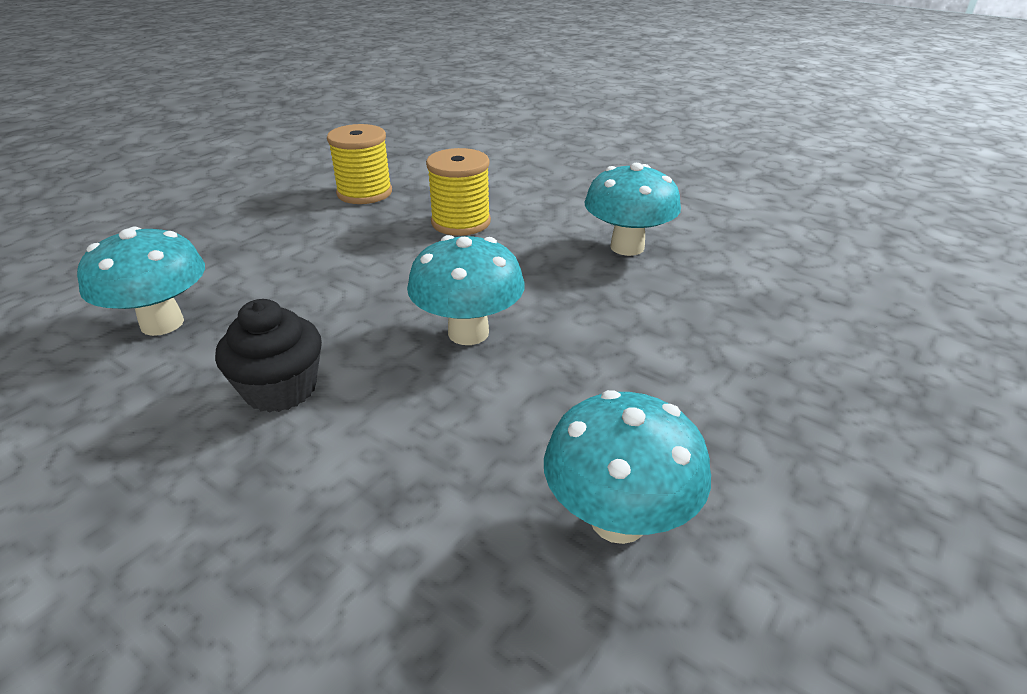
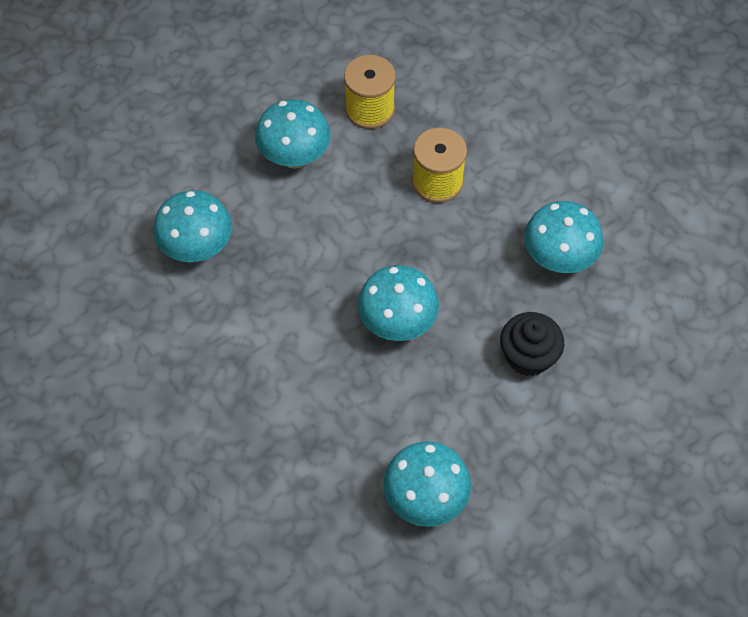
camera: 20 degrees right, 25 degrees up
(280, 389) = (266, 339): black cupcake -> black cupcake (528, 356)
(287, 233) = (294, 157): none -> turquoise mushroom

